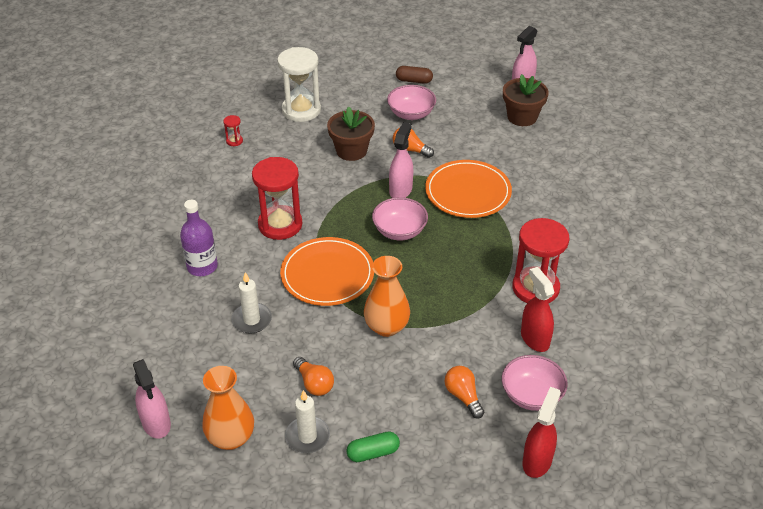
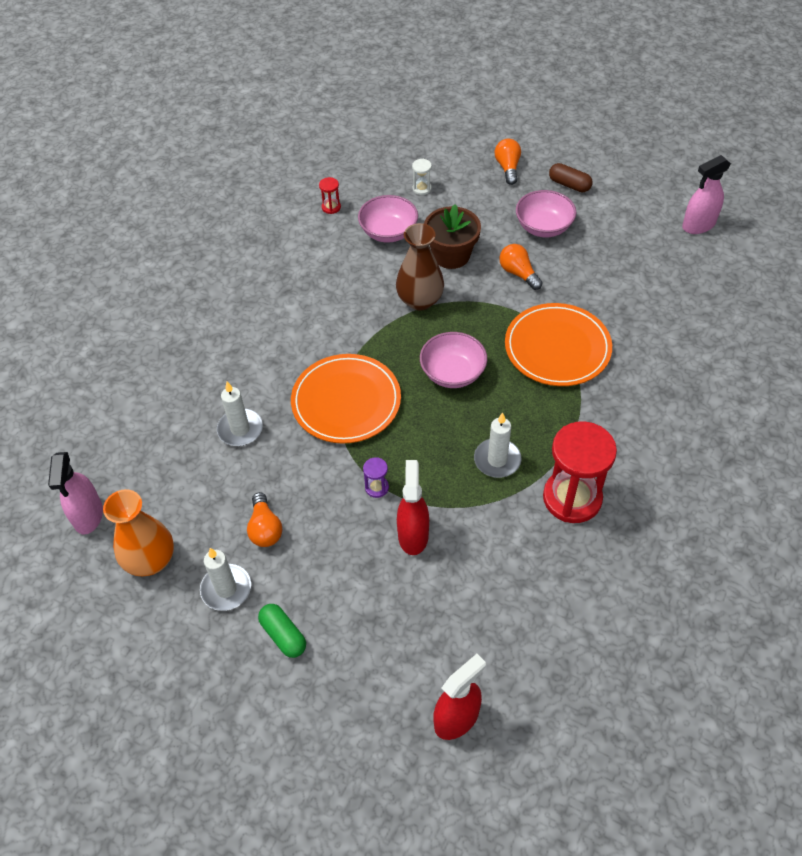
camera: 25 degrees right, 10 degrees up
(202, 266) = (222, 349): purple bottle -> none
(280, 225) = (327, 324): red hourglass -> none
(301, 110) = (422, 188): white hourglass -> white hourglass, size x0.41
(345, 188) = (420, 300): none -> brown vase
(373, 453) = (283, 635): green capsule -> green capsule turned 45 degrees clockwise
(386, 326) = (377, 487): orange vase -> purple hourglass
(400, 190) = (481, 321): pink spray bottle -> none
(463, 396) = (416, 605): orange light bulb -> orange light bulb (508, 168)
(467, 280) = (497, 460): none -> white candle
(522, 117) = (675, 268): brown flower pot -> none
(531, 395) = (494, 633): pink bowl -> pink bowl (388, 232)
(534, 338) = (536, 563): red spray bottle -> red spray bottle (413, 535)

